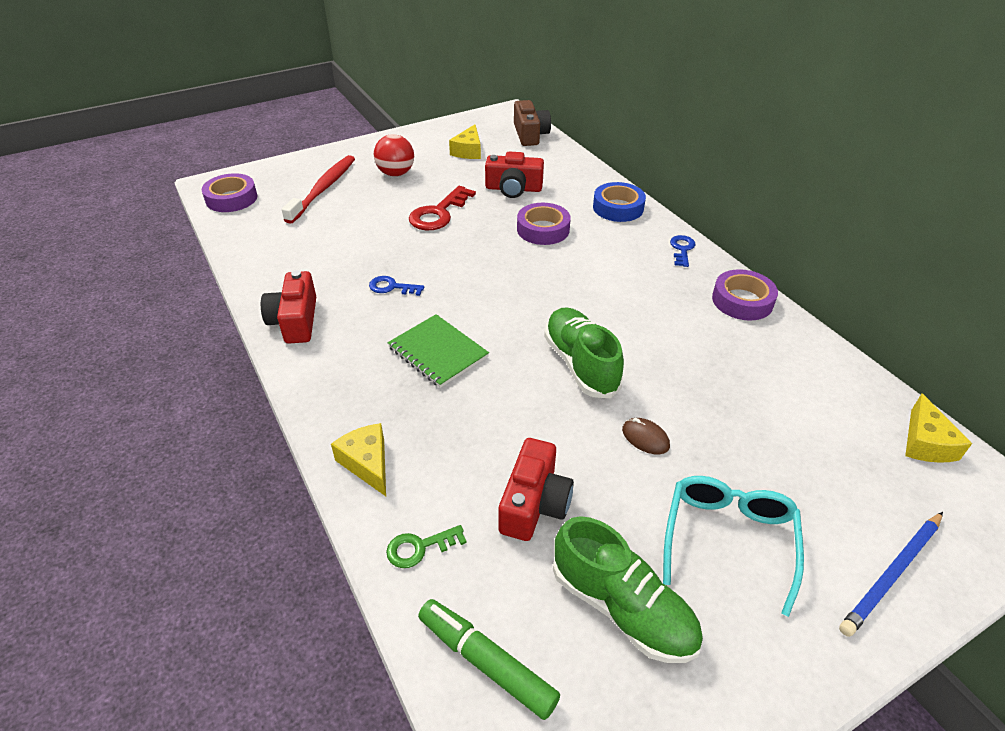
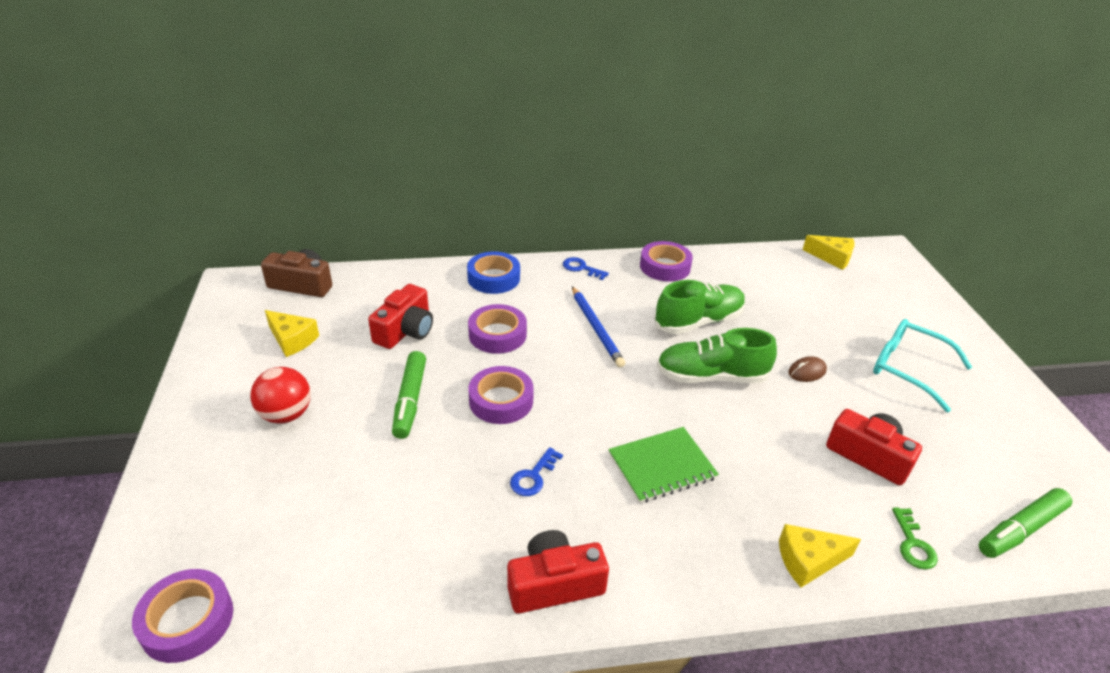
camera: 70 degrees left, 5 degrees down
(295, 321) = (554, 584): red camera -> red camera turned 150 degrees clockwise
(323, 189) = (260, 498): red toothbrush -> none
(438, 213) = (410, 400): red key -> green marker
(464, 252) = (501, 401): none -> purple tape
(622, 607) = (967, 440): green shoe -> green shoe (698, 321)
(892, 574) = (935, 316): blue pencil -> blue pencil (596, 328)

